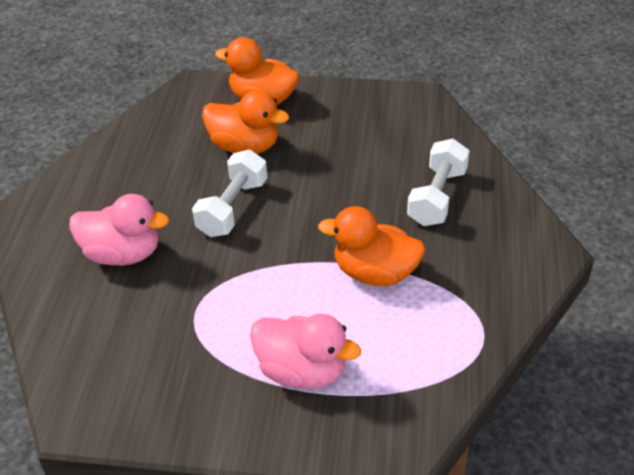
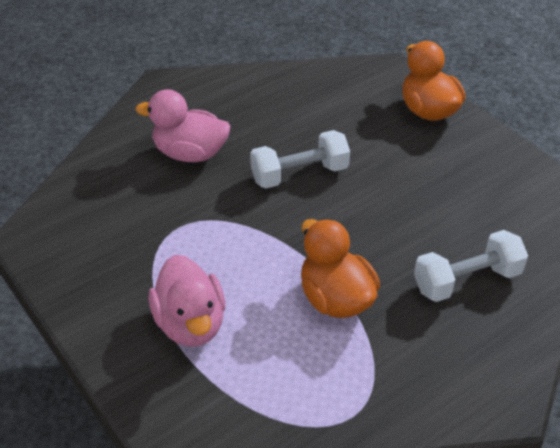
camera: 45 degrees right, 0 degrees up
(123, 254) = (190, 153): pink duck -> pink duck turned 135 degrees clockwise
(245, 146) = (368, 136): orange duck -> none

